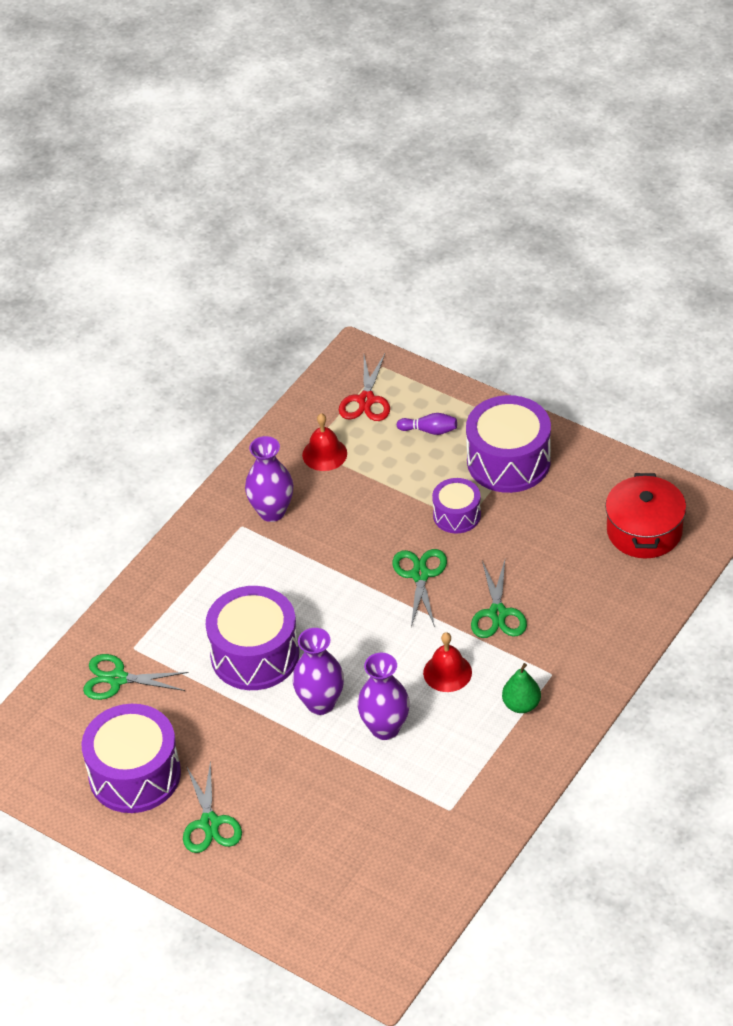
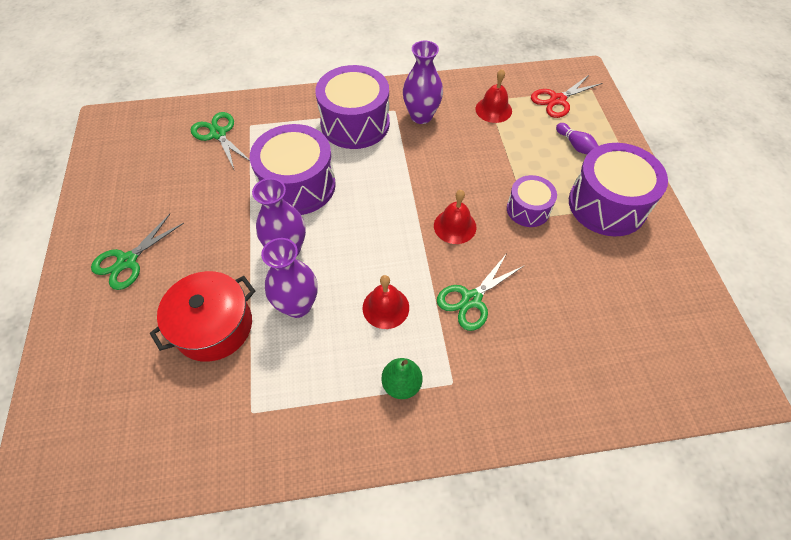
camera: 45 degrees right, 10 degrees up
(135, 774) = (144, 193): purple drum -> purple drum (355, 123)
(420, 575) = (455, 226): green scissors -> red bell
(644, 531) = (657, 341): red pot -> red pot (214, 326)

